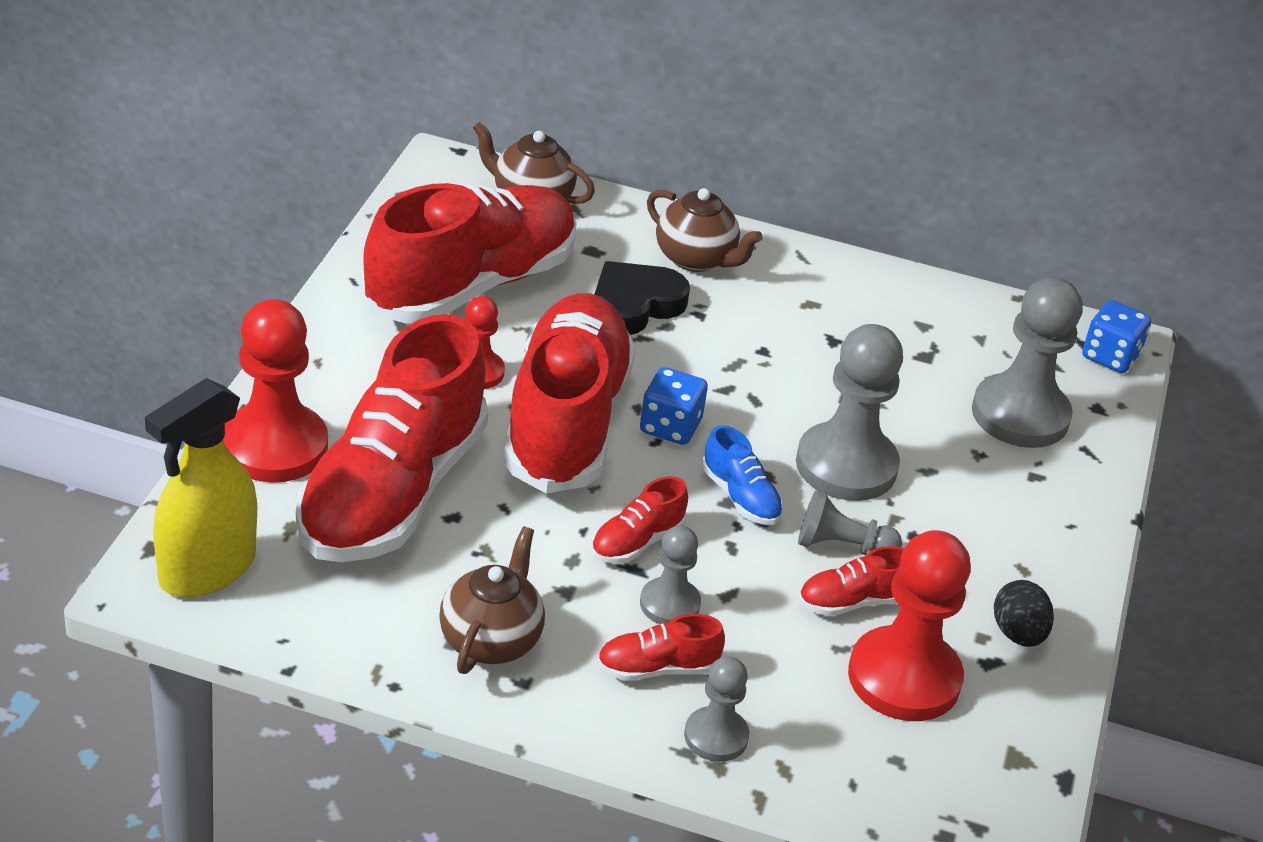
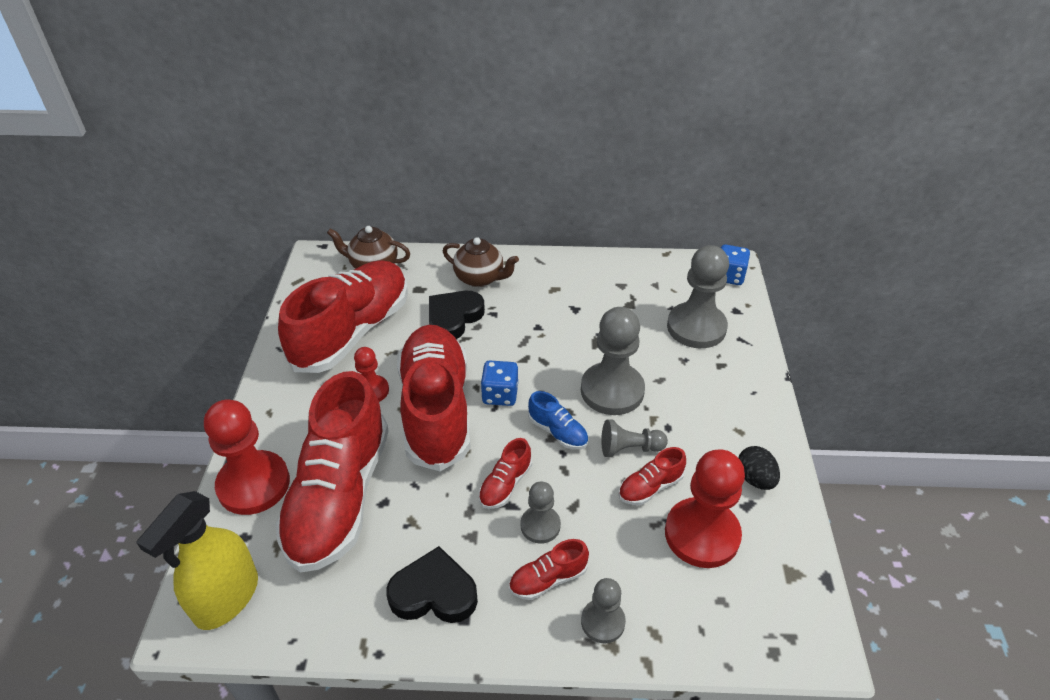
camera: 10 degrees left, 5 degrees up
(491, 640) = (434, 593): brown teapot -> black heart

